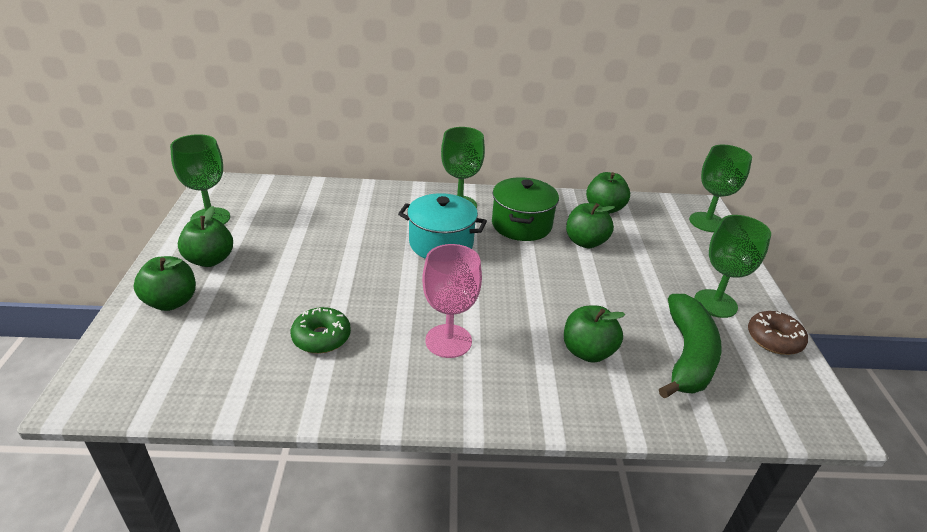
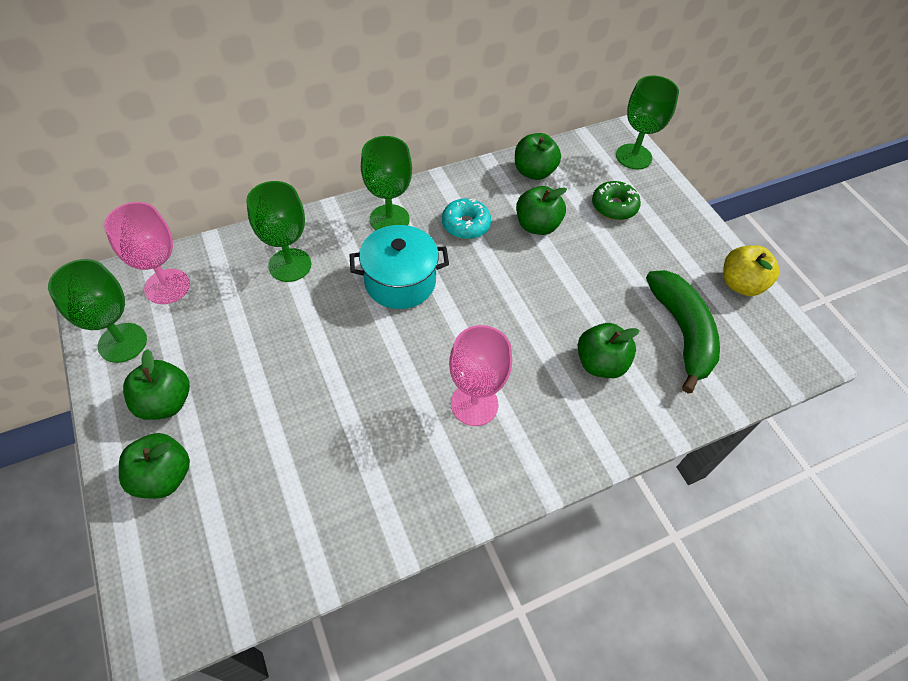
camera: 25 degrees left, 20 degrees up
(266, 197) = (167, 286): none -> pink goblet
(321, 337) = (352, 453): green donut -> green donut (614, 206)
(521, 225) = (466, 224): green pot -> turquoise donut
(715, 303) = (680, 261): green goblet -> green goblet (290, 265)
(774, 339) = (740, 284): brown donut -> yellow apple

